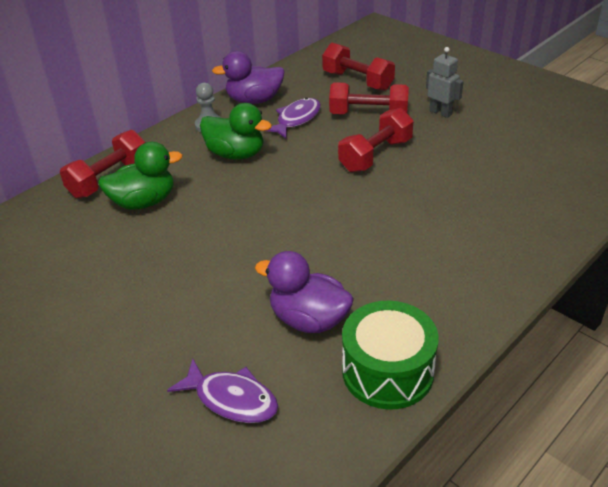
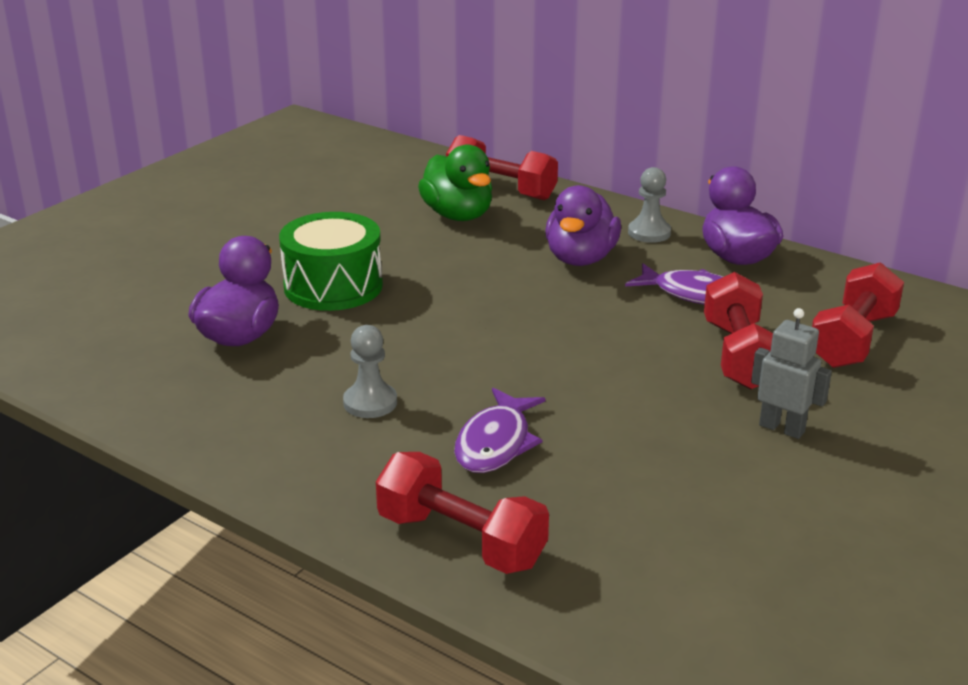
camera: 80 degrees right, 10 degrees down
(232, 399) = (127, 302): purple fish -> purple fish (496, 443)
(236, 154) = (581, 259): green duck -> purple duck
(375, 155) = (613, 367): red dumbbell -> red dumbbell (461, 540)
(387, 371) = (146, 391): green drum -> green drum (333, 286)
(410, 252) = (370, 403): none -> grey pawn
(440, 112) = (782, 428): grey robot -> grey robot turned 90 degrees counterclockwise

